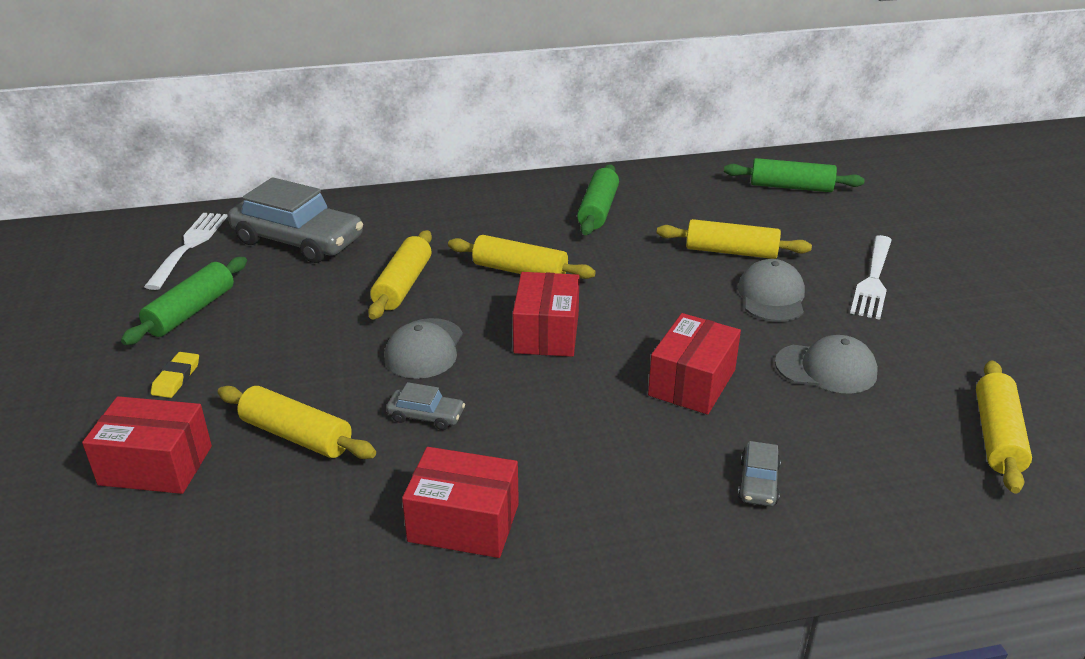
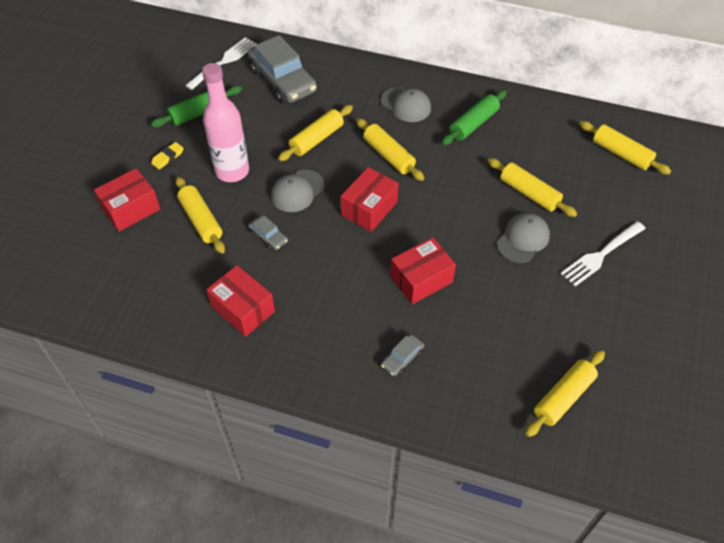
camera: 30 degrees right, 20 degrees up
(156, 465) = (131, 209): red box -> red box turned 75 degrees counterclockwise
(301, 359) = (232, 171): none -> pink bottle
(791, 187) = (621, 154): green rolling pin -> yellow rolling pin
(826, 368) = (507, 306): grey cap -> grey cap (406, 105)

